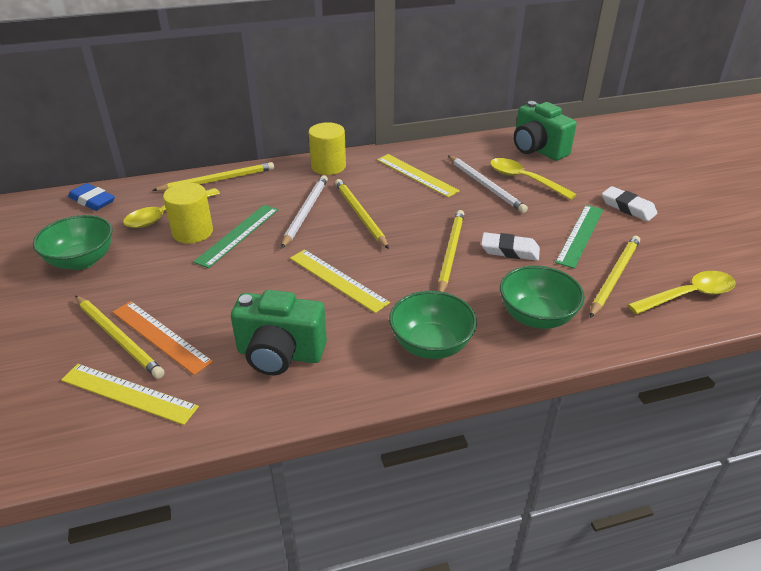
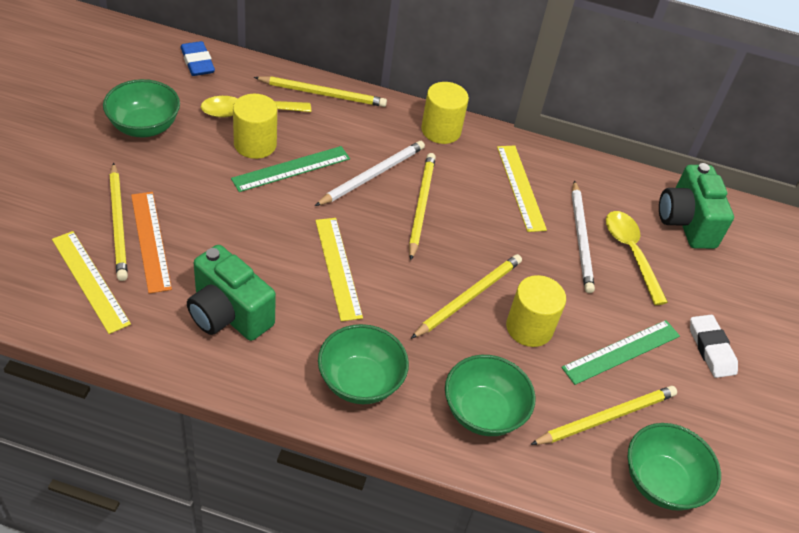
camera: 25 degrees right, 10 degrees up
(509, 250) = (529, 328): white eraser -> yellow cylinder
(688, 295) = (661, 482): yellow spoon -> green bowl

